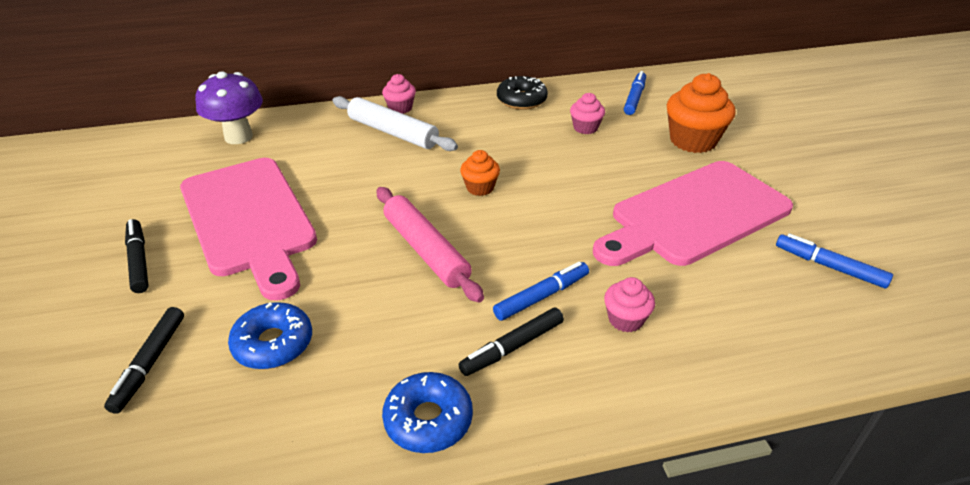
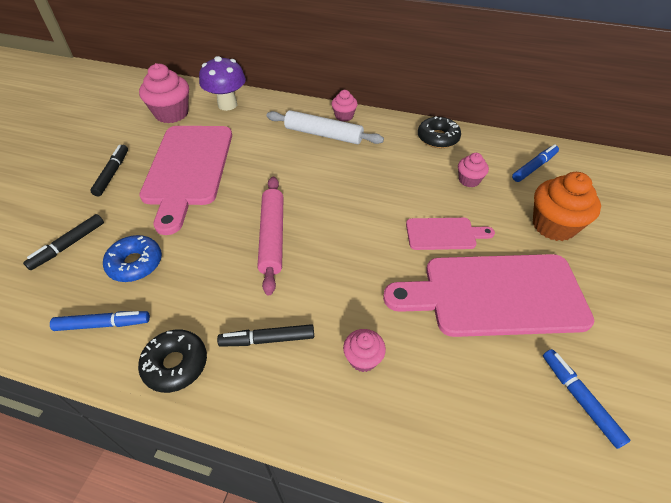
camera: 30 degrees right, 10 degrees up
(165, 168) = (171, 113): none -> pink cupcake
(393, 132) = (324, 134): white rolling pin -> white rolling pin turned 45 degrees counterclockwise
(428, 420) = (175, 364): blue donut -> black donut
(480, 188) = (347, 202): orange cupcake -> none
(542, 296) = (319, 310): blue marker -> blue marker (103, 324)
(604, 182) = (444, 234): none -> pink cutting board

